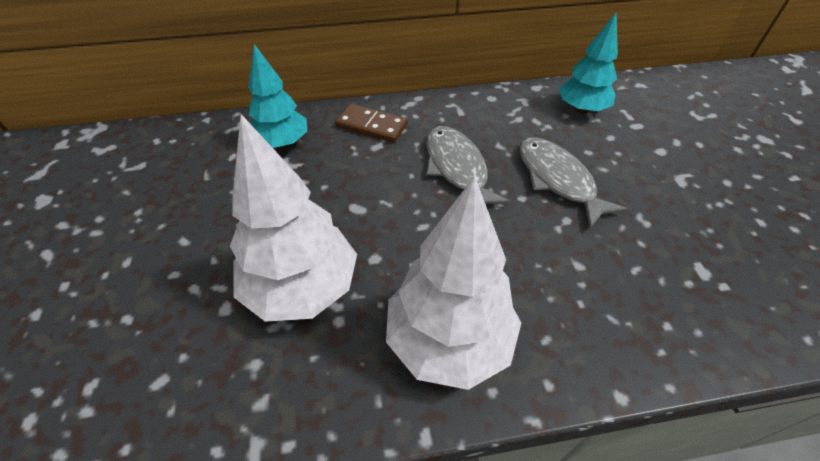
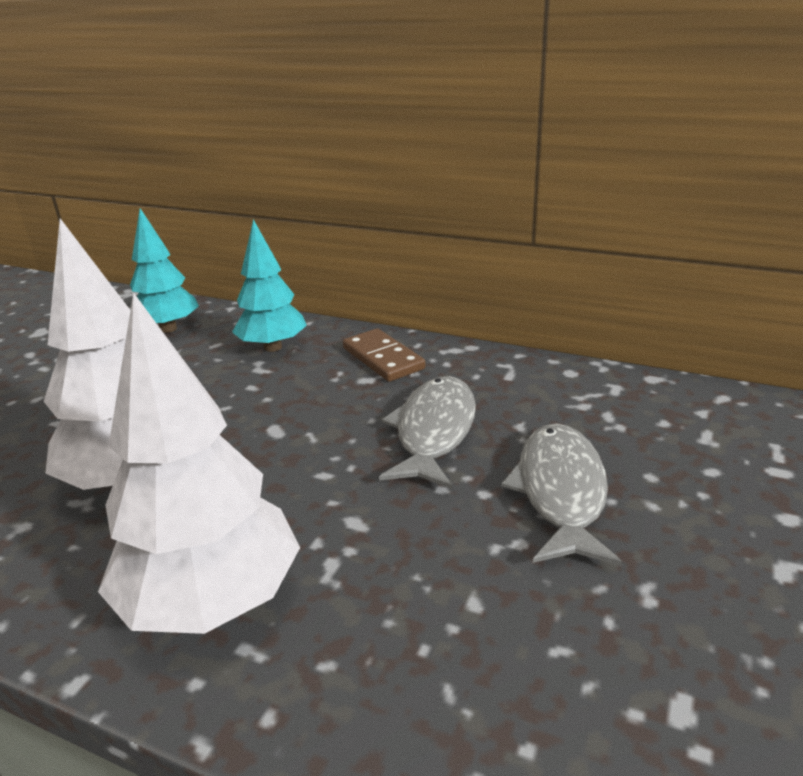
camera: 35 degrees right, 20 degrees down
(581, 109) = (698, 423): turquoise tree -> turquoise tree (168, 329)

